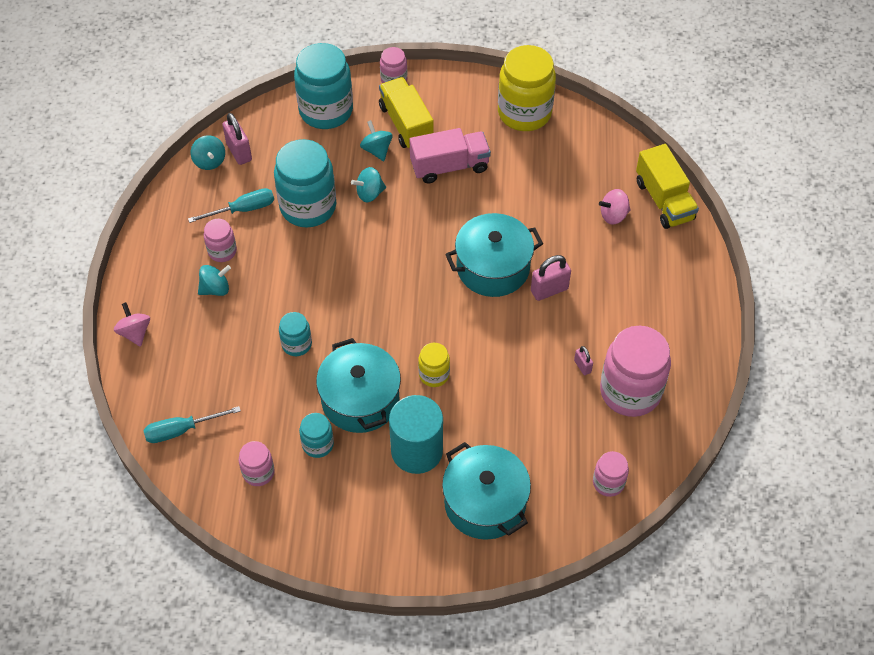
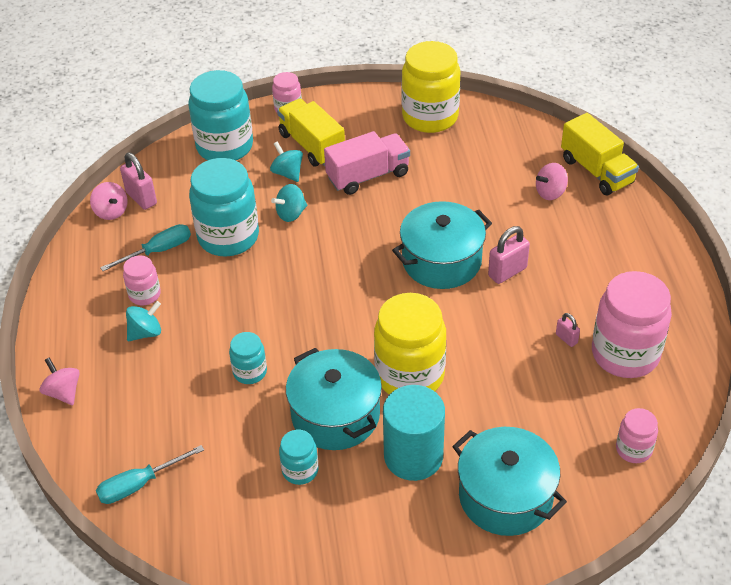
camera: 10 degrees left, 10 degrees down
(209, 161) = (111, 212): turquoise spinning top -> pink spinning top
(258, 472) = (239, 513): pink jar -> none
(434, 375) = (409, 375): yellow jar -> yellow jar, size x2.00

